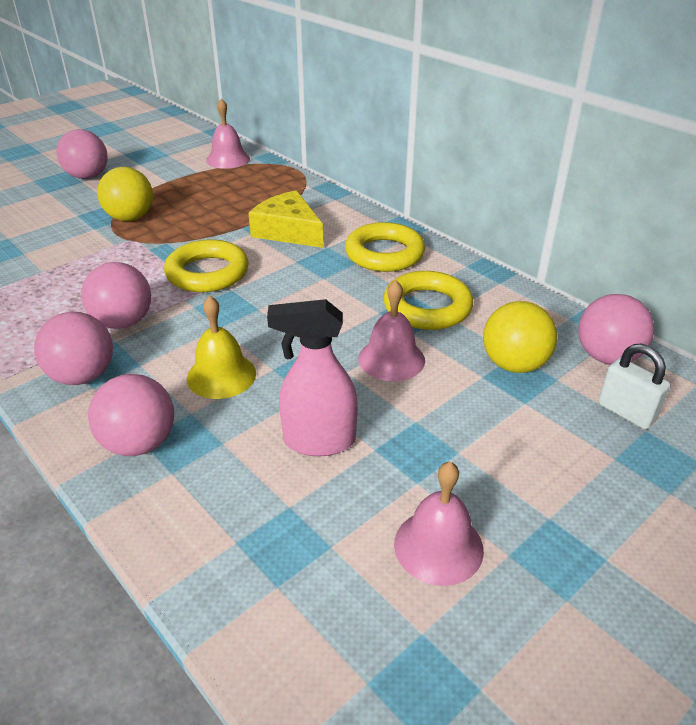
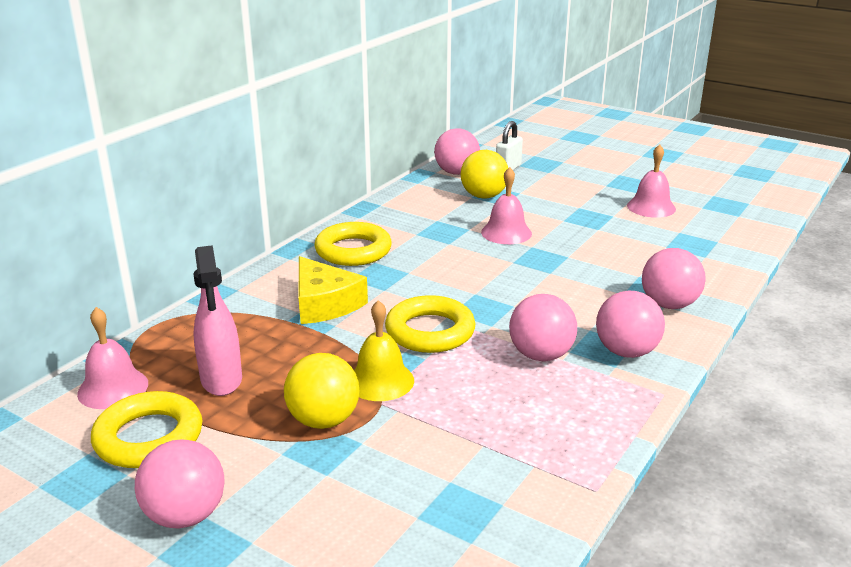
camera: 105 degrees left, 10 degrees down
(221, 375) = (574, 290): yellow bell -> yellow bell (380, 381)
(288, 231) = (324, 303): yellow cheese -> yellow cheese turned 60 degrees counterclockwise
(318, 441) = (608, 245): pink spray bottle -> pink spray bottle (221, 380)
(427, 307) = (431, 226): yellow ring -> yellow ring (149, 437)

